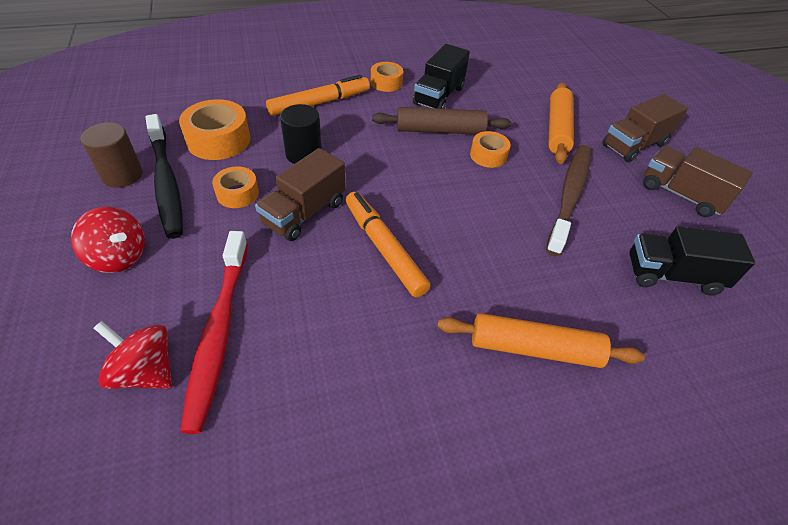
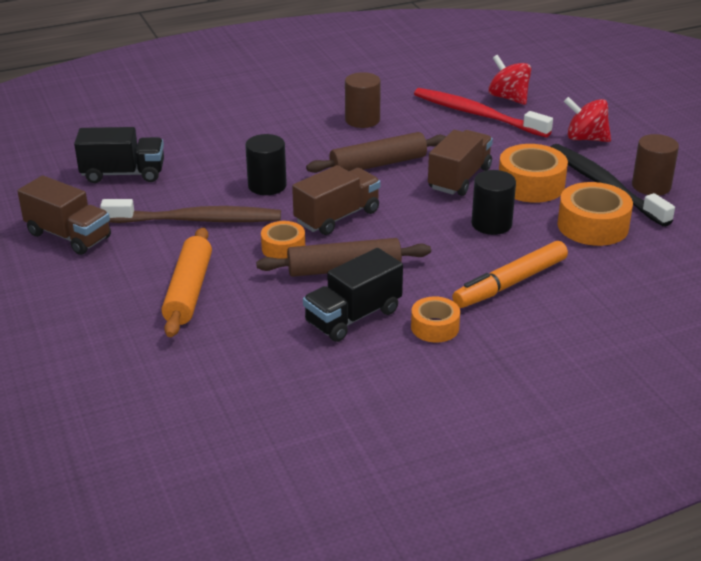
camera: 175 degrees right, 15 degrees down
(145, 371) = (508, 98): red spinning top -> red spinning top turned 150 degrees counterclockwise
(218, 332) = (477, 114): red toothbrush -> red toothbrush turned 45 degrees counterclockwise
(237, 193) = (531, 185): orange tape -> orange tape, size x1.65
(383, 345) = (362, 120): none -> brown cylinder
(384, 248) = (378, 164): orange marker -> brown rolling pin
(438, 96) = (353, 317): black truck -> black truck turned 150 degrees counterclockwise
(507, 232) = (267, 186): none -> black cylinder
(534, 348) = (254, 128): orange rolling pin -> none
(570, 196) = (197, 220): brown toothbrush -> brown toothbrush turned 105 degrees counterclockwise
(634, 145) = (92, 283): brown truck -> brown truck (337, 217)

